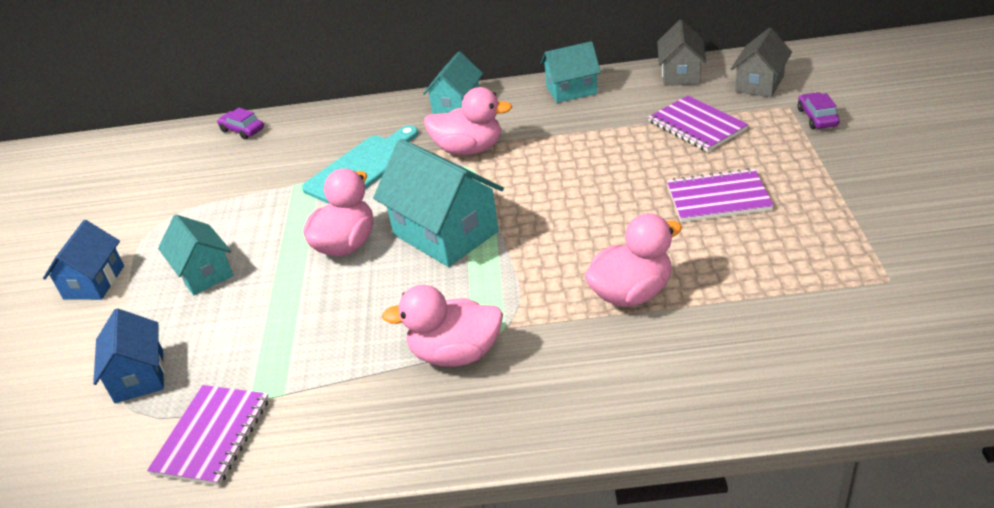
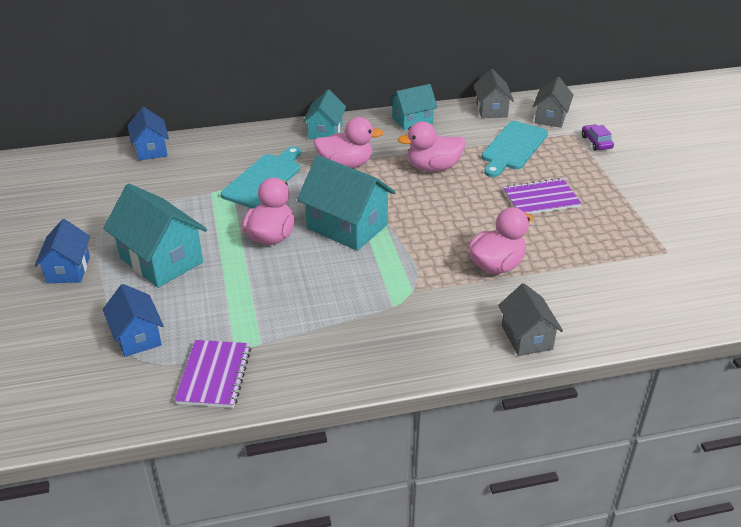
camera: 15 degrees left, 0 degrees up
(204, 273) = (161, 260): turquoise house -> turquoise house, size x1.63
(242, 130) = (151, 149): purple car -> blue house
(455, 354) = (382, 310): pink duck -> pink duck (433, 167)
(647, 405) = (526, 337): none -> grey house
(697, 126) = (513, 148): purple notebook -> turquoise cutting board

